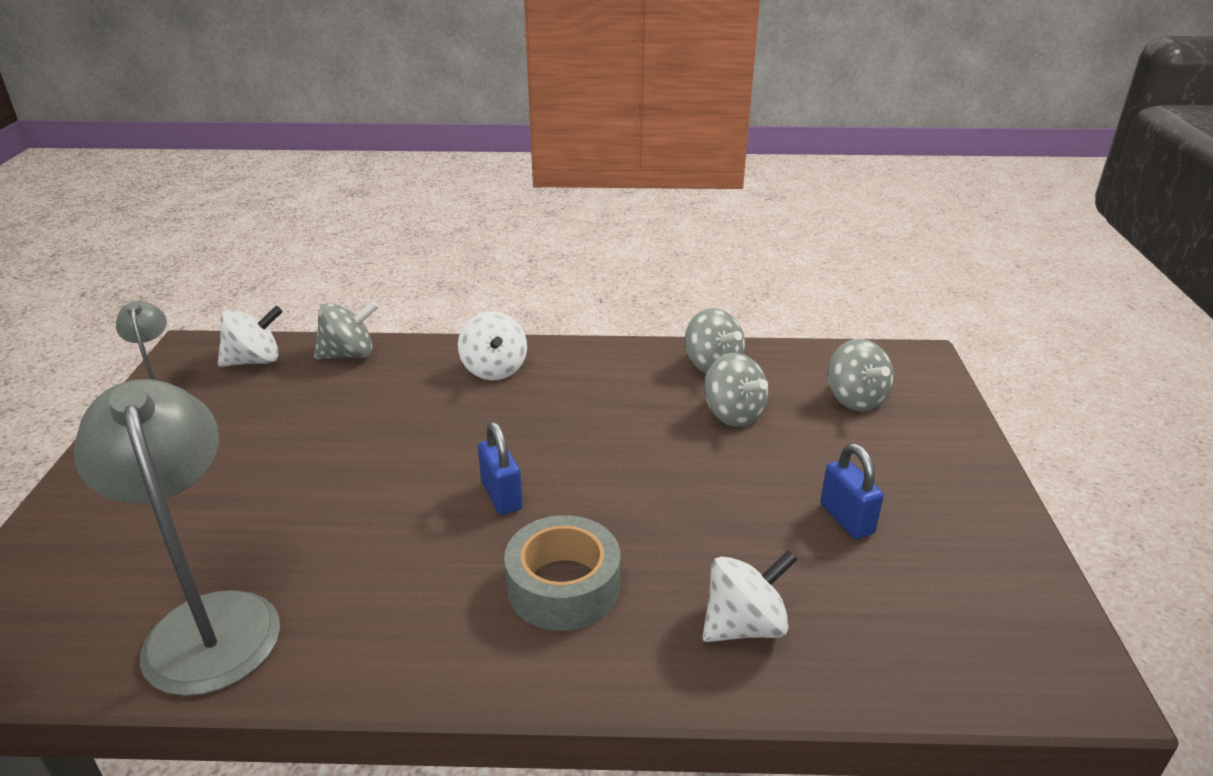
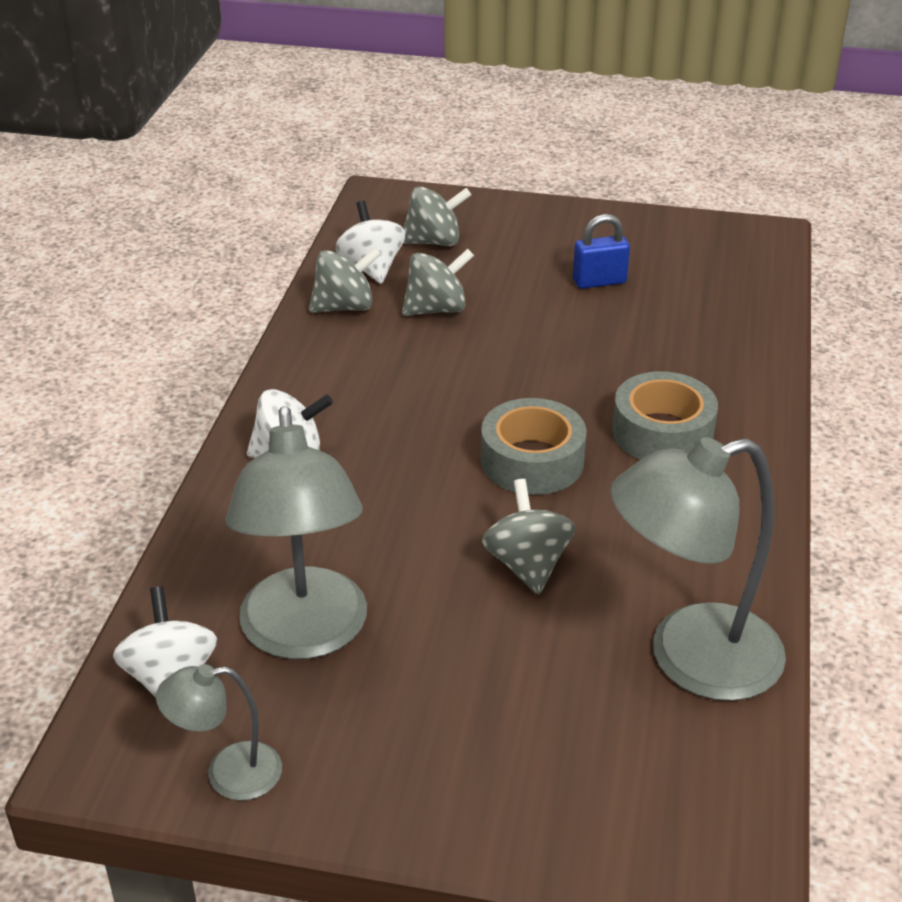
camera: 80 degrees left, 5 degrees up
(285, 405) = (305, 635): none -> grey lamp
(349, 354) = (197, 581): grey spinning top -> grey spinning top (527, 565)
(501, 496) = (532, 461): blue padlock -> grey tape
(744, 625) = (712, 349): white spinning top -> white spinning top (372, 268)

